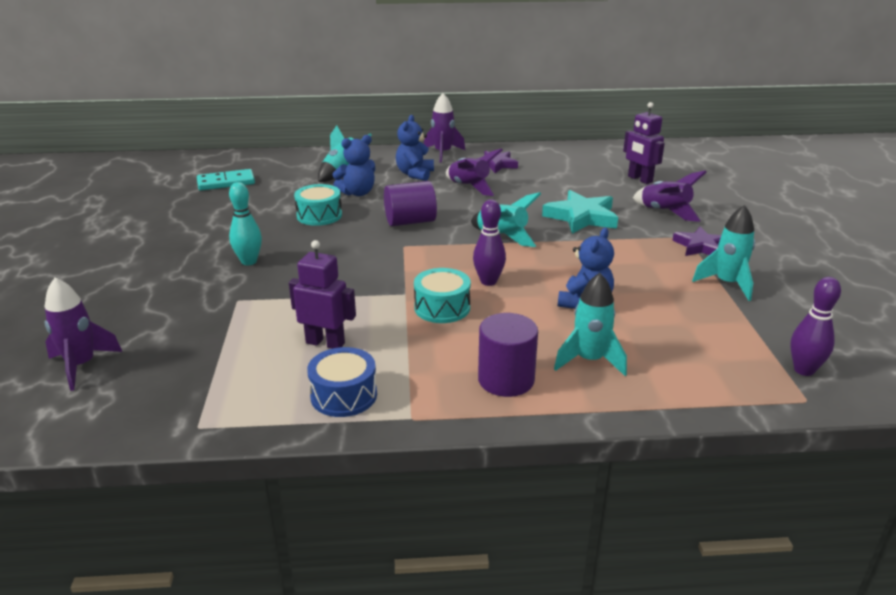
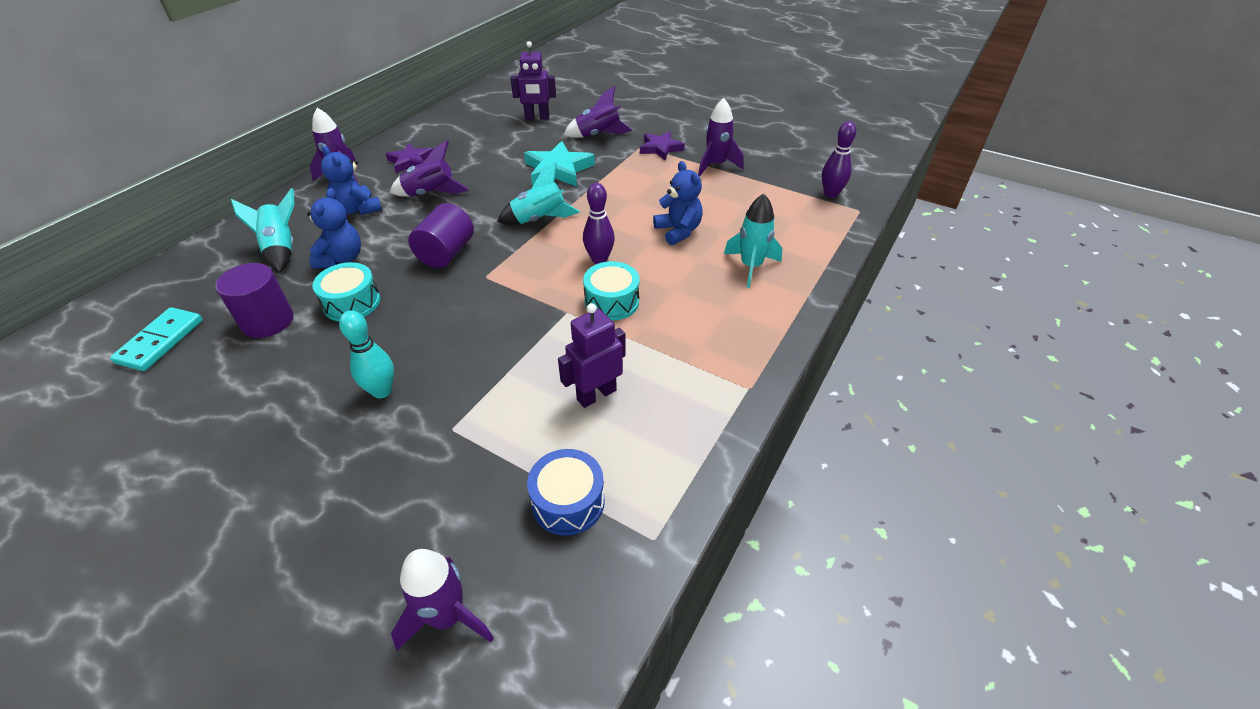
camera: 55 degrees left, 15 degrees up
(344, 395) = (687, 415): blue drum -> blue drum (568, 502)
(506, 380) = (740, 316): purple cylinder -> purple cylinder (267, 321)
(727, 284) = (716, 165): turquoise rocket -> purple rocket

